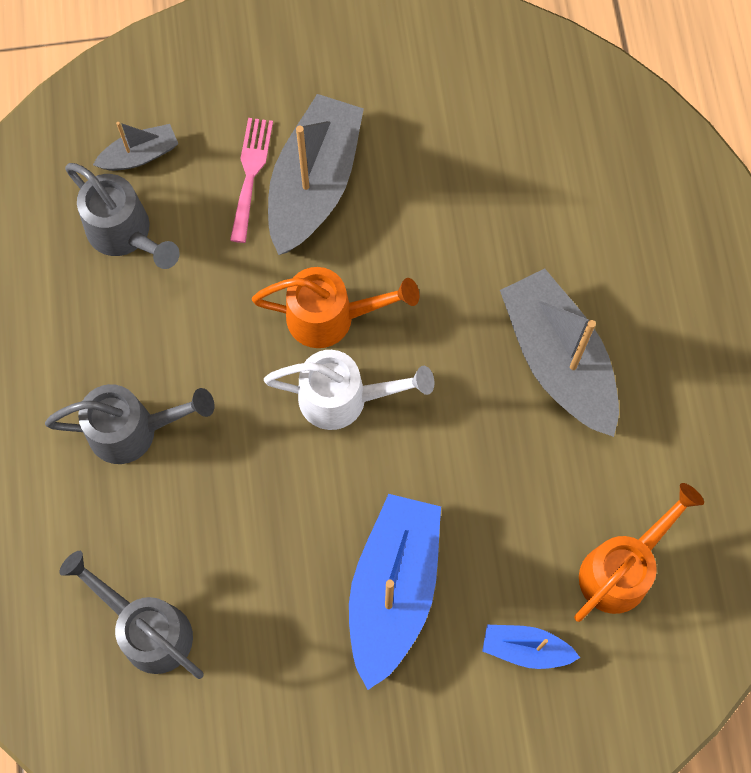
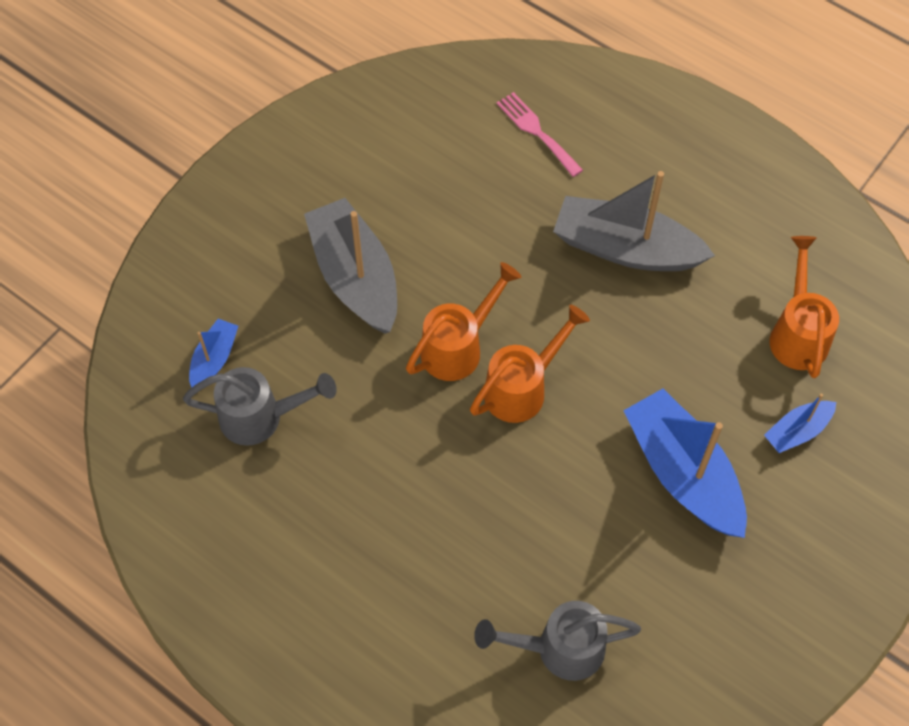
camera: 45 degrees left, 10 degrees down
(133, 430) = (407, 534): grey watering can -> none
(139, 155) = (214, 359): grey boat -> blue boat
(251, 173) = (305, 306): pink fork -> pink fork (536, 131)
(344, 398) = (522, 388): white watering can -> orange watering can

